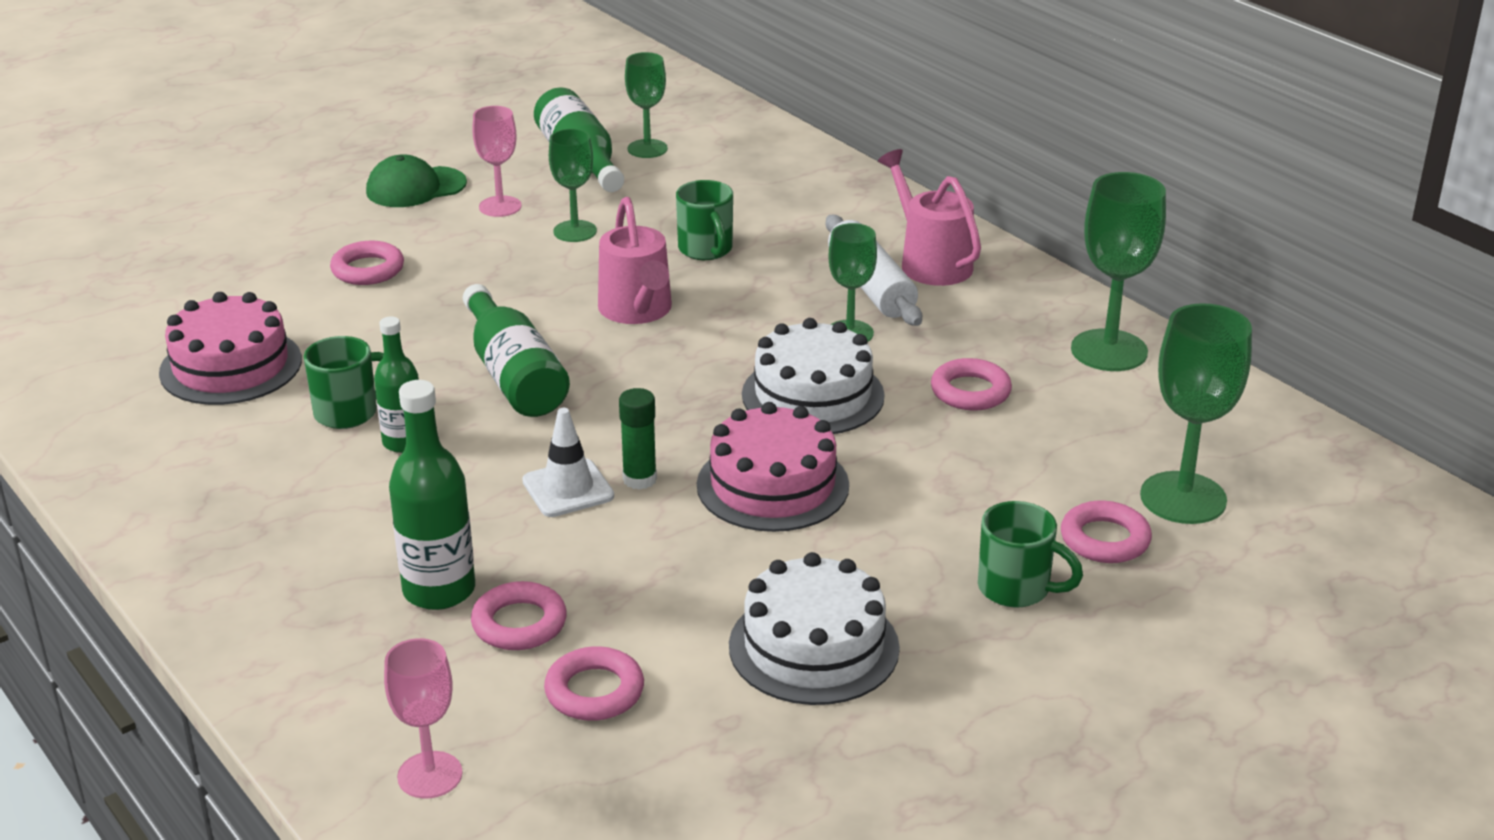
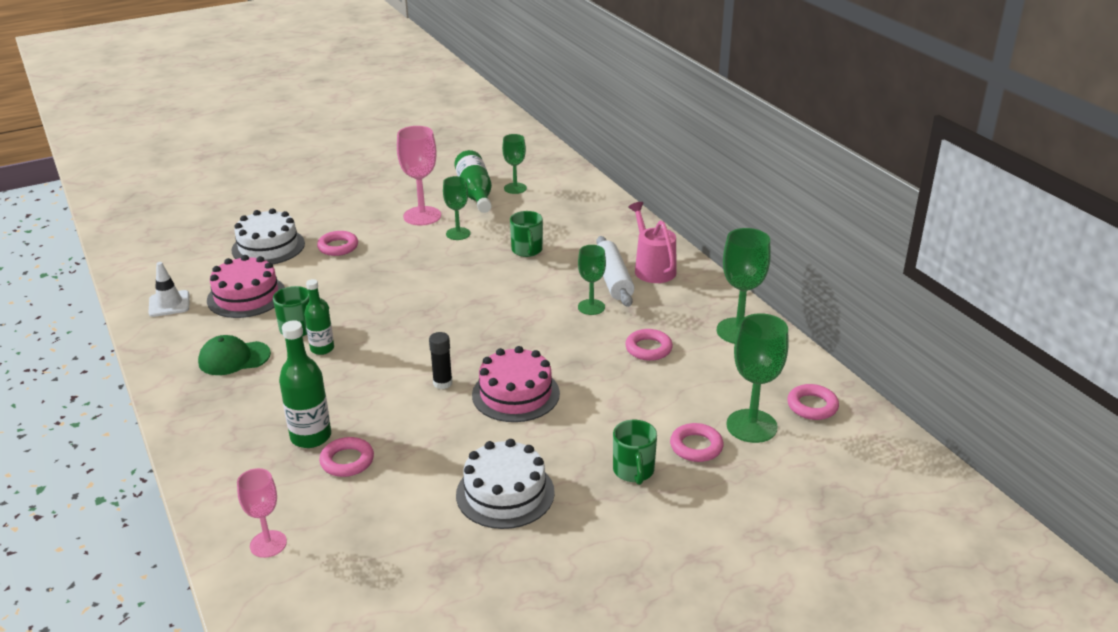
camera: 10 degrees right, 0 degrees up
(415, 187) = (380, 201): green cap -> green cap (234, 358)
(500, 206) = (422, 216): pink goblet -> pink goblet, size x1.58
(514, 375) = (395, 315): green bottle -> none
(568, 489) = (401, 384): white traffic cone -> white traffic cone (169, 304)
(594, 691) = (374, 505): pink ring -> pink ring (812, 406)
(637, 311) = (476, 283): pink watering can -> none
(639, 479) = (442, 383): green glue stick -> black glue stick
(813, 395) = (557, 342): white cake -> white cake (268, 247)
(1016, 589) = (633, 471): green mug -> green mug turned 45 degrees clockwise

